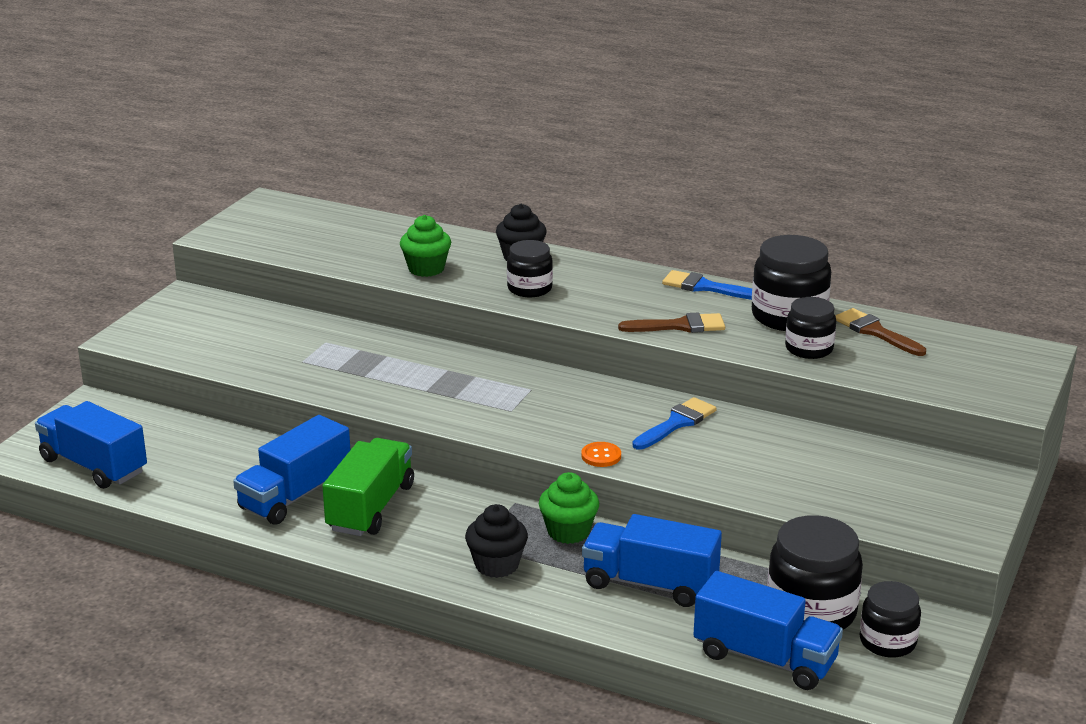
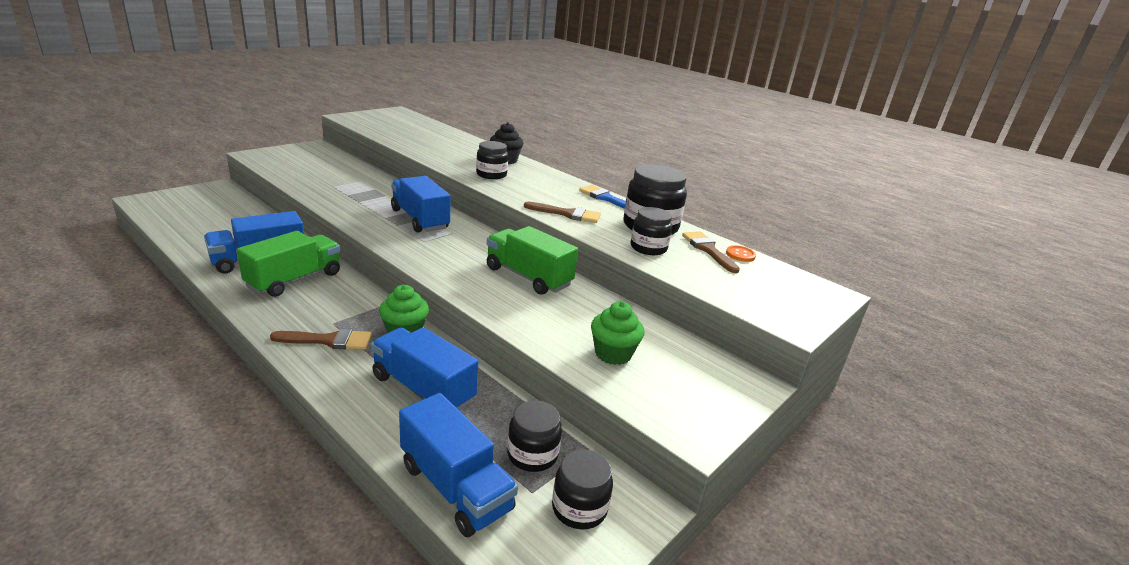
camera: 15 degrees right, 0 degrees up
(94, 466) = (172, 215): blue truck -> blue truck (420, 219)
(426, 269) = (441, 153): green cupcake -> green cupcake (613, 354)
(497, 565) = (329, 340): black cupcake -> brown brush
(601, 456) = (452, 283): orange button -> orange button (740, 255)
(676, 423) = (528, 277): blue brush -> green truck
(811, 611) = (532, 454): black jar -> black jar, size x0.62

